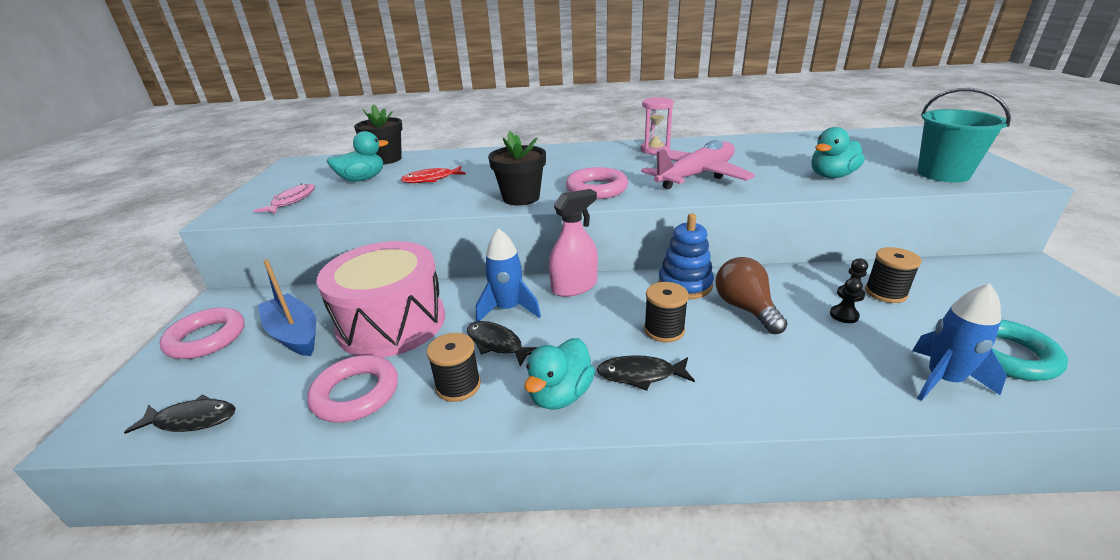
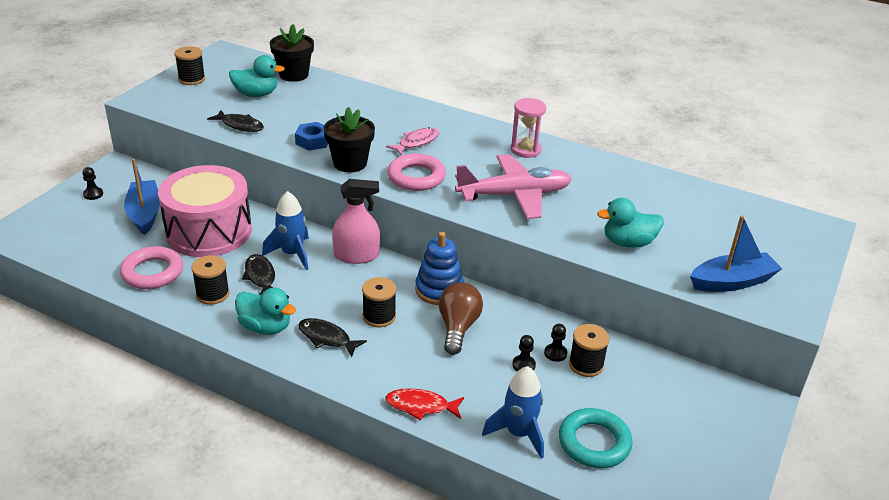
camera: 25 degrees right, 5 degrees up
(192, 420) = (59, 249): black fish -> black fish (240, 125)
(206, 338) = (93, 194): pink ring -> black pawn
(277, 187) = (192, 79): none -> black spool
(292, 201) = (190, 100): pink fish -> pink fish (416, 142)
(431, 179) = (305, 115): red fish -> red fish (421, 406)
(463, 193) = (313, 141): none -> blue nut
(560, 395) = (265, 327): turquoise duck -> turquoise duck turned 120 degrees counterclockwise
(943, 174) = (732, 282): turquoise bucket -> blue boat

